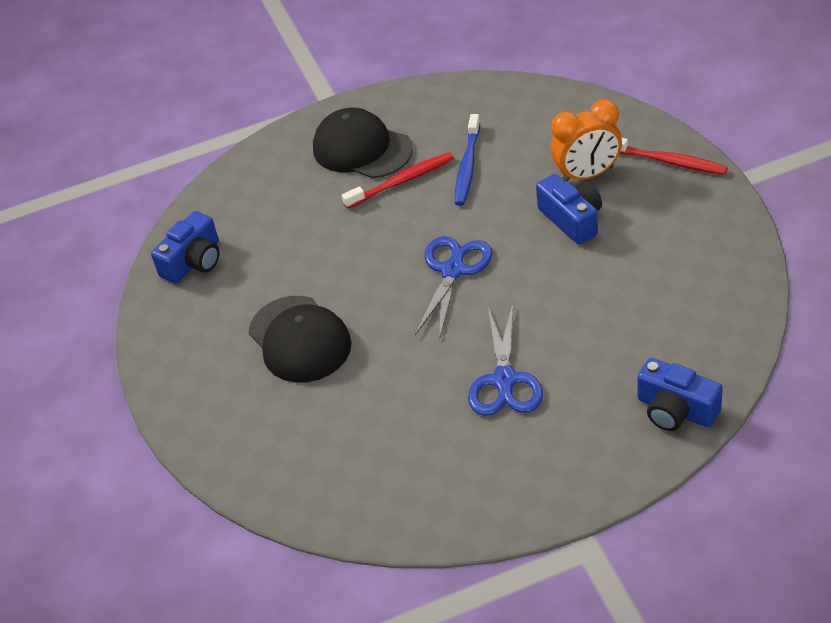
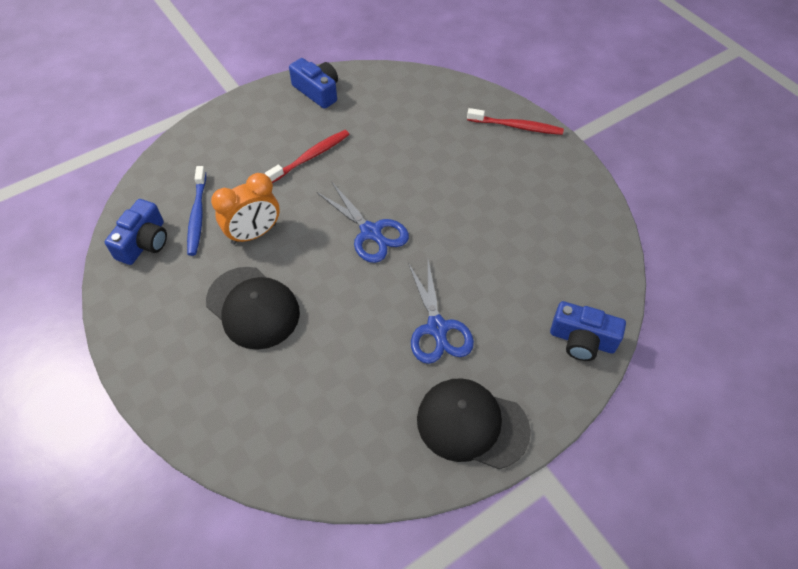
camera: 20 degrees left, 10 degrees up
(362, 149) = (271, 131): black cap -> black cap (472, 424)
(453, 271) = (371, 232): blue scissors -> blue scissors turned 135 degrees clockwise
(467, 166) = (361, 140): blue toothbrush -> blue toothbrush (197, 215)
(572, 219) = (456, 180): blue camera -> blue camera (317, 91)
(587, 175) = (458, 141): orange clock -> orange clock (254, 234)

